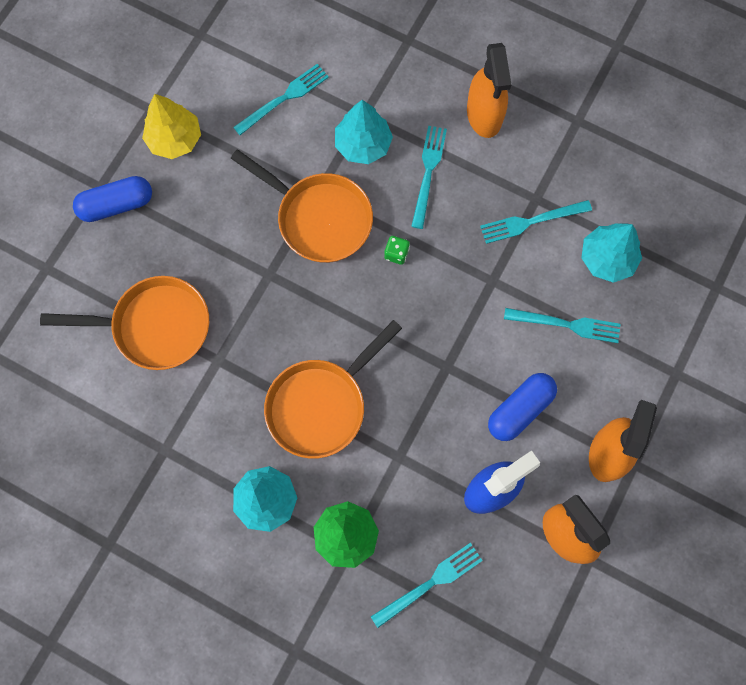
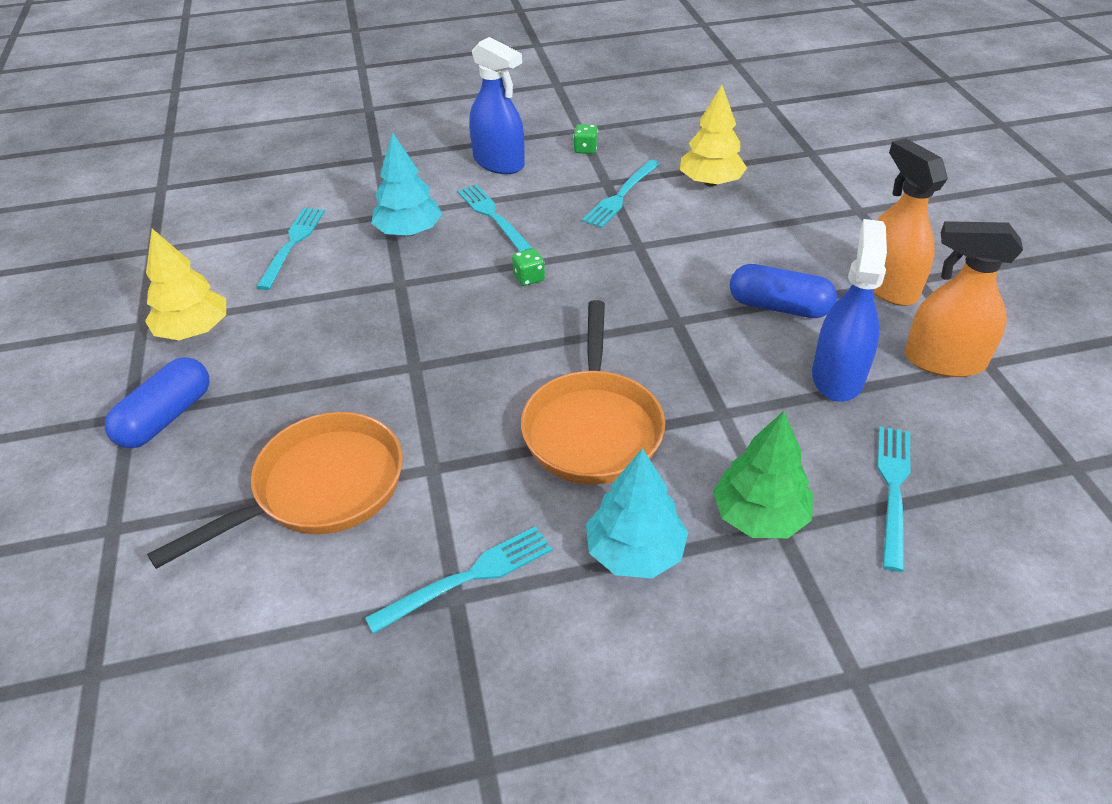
camera: 40 degrees left, 30 degrees down
(319, 218) = (422, 298): orange pan -> none
(484, 115) = (499, 163): orange spray bottle -> blue spray bottle
(520, 409) = (779, 307): blue capsule -> blue capsule turned 75 degrees counterclockwise
(558, 148) = (585, 149): none -> green dice
(566, 324) = (736, 234): turquoise fork -> turquoise fork (468, 577)
(607, 259) = (710, 182): turquoise tree -> yellow tree

